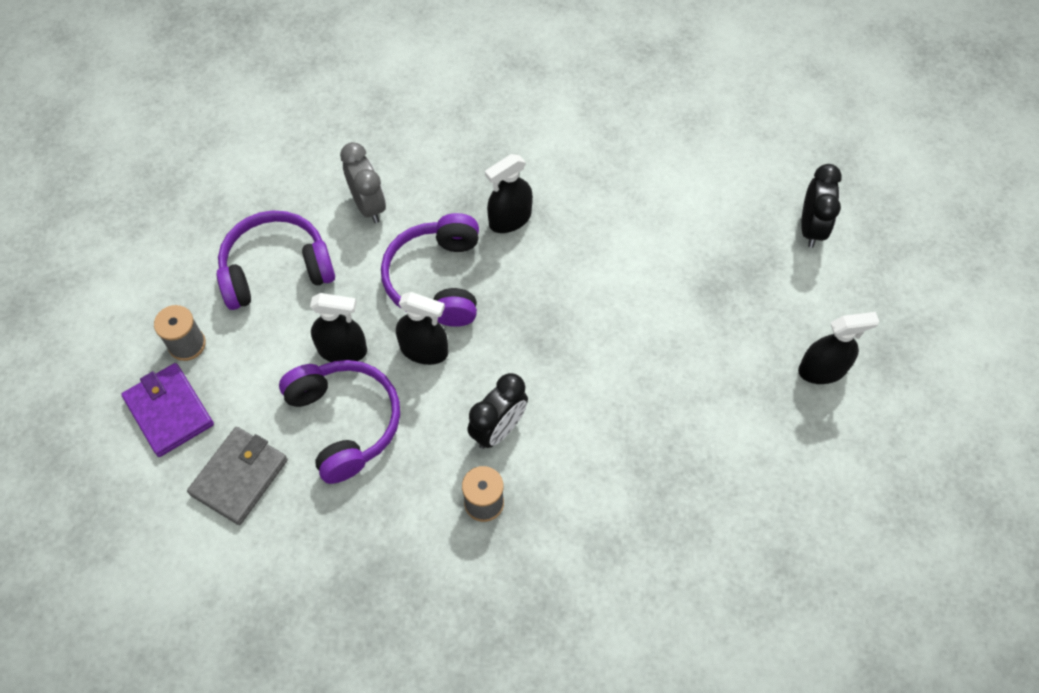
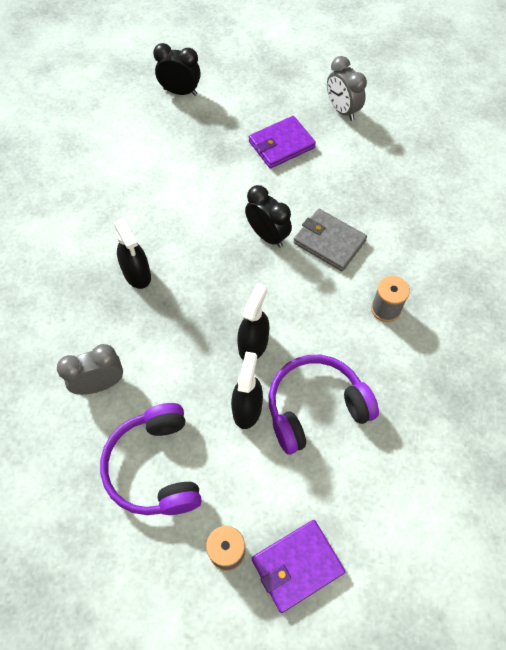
camera: 85 degrees left, 0 degrees up
(239, 477) = (363, 496): grey wallet -> grey wallet (329, 242)
(437, 280) = (187, 331): purple headphones -> none
(498, 429) = (326, 295): black clock -> black clock (267, 236)
(740, 362) = (281, 145): none -> purple wallet
(822, 370) = (291, 104): black spray bottle -> none
(825, 441) = (342, 110): none -> grey clock

